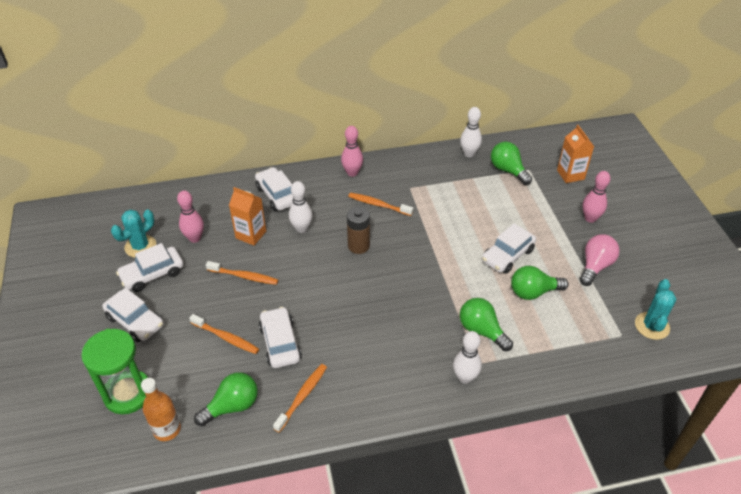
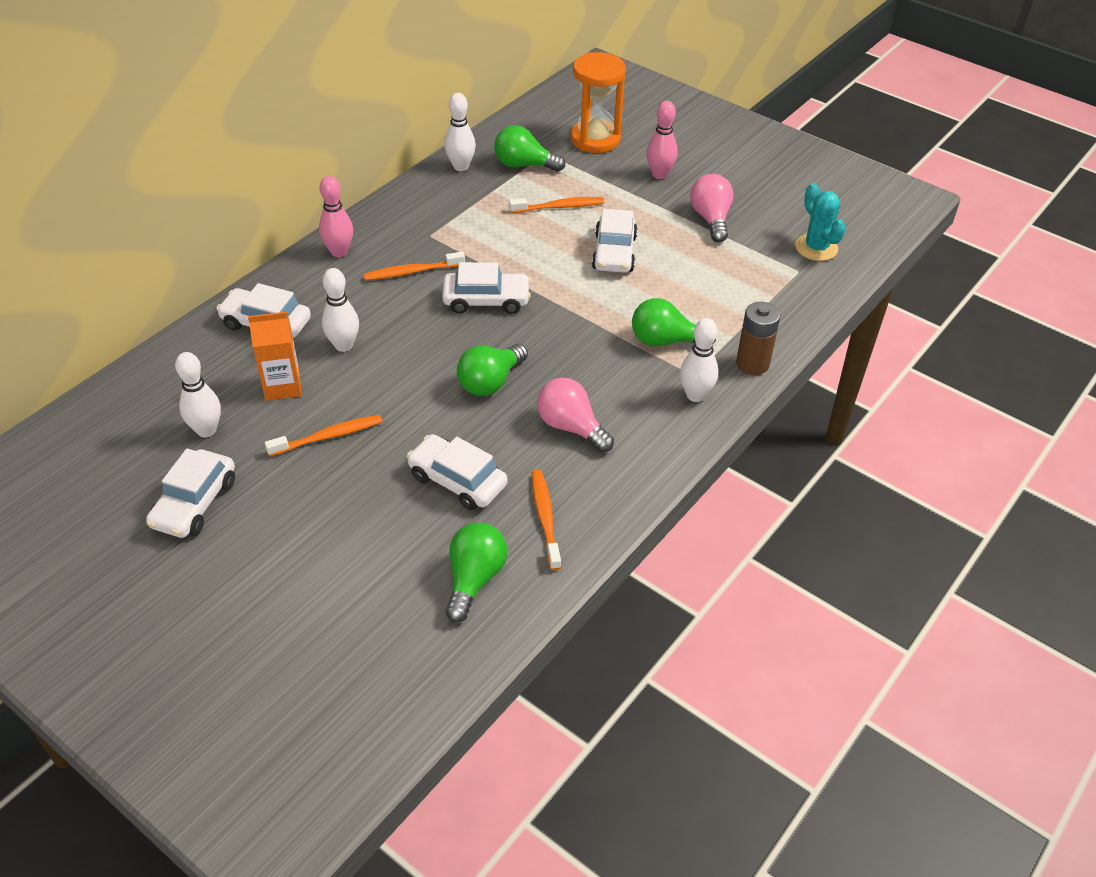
camera: 40 degrees left, 0 degrees up
(128, 393) = (324, 651): green hourglass -> none
(135, 321) = (235, 569): white car -> white car (486, 300)
(140, 246) = (135, 481): turquoise cactus -> none
(167, 429) = (422, 654): orange bottle -> none
(195, 238) = (206, 430): pink bowling pin -> white bowling pin
(226, 337) = (383, 514): orange toothbrush -> orange toothbrush (559, 207)
(358, 246) = (437, 328): brown battery -> brown battery (752, 364)
(371, 351) = (571, 427): none -> pink light bulb
(533, 292) = (677, 275): green light bulb -> green light bulb (490, 382)
(570, 175) = (595, 139): orange carton -> orange hourglass

